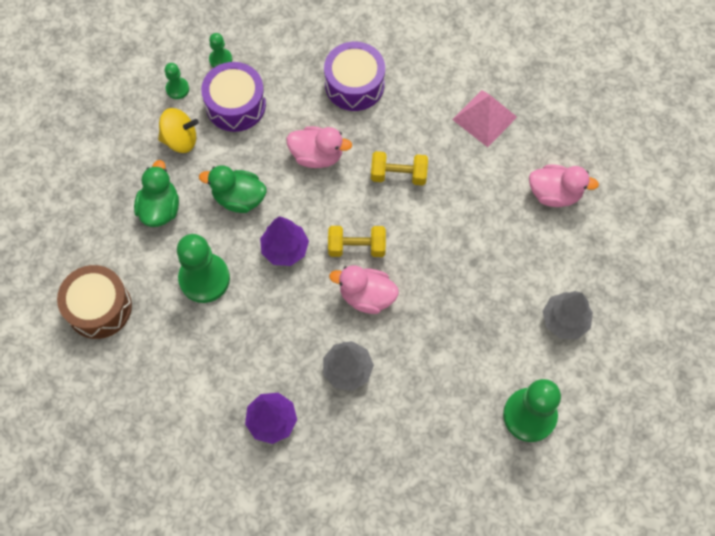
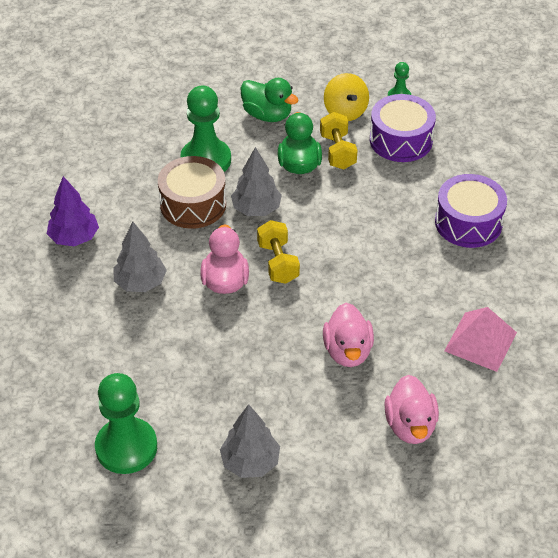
camera: 75 degrees right, 20 degrees down
(99, 307) = (156, 100): brown drum -> brown drum (193, 204)
(160, 208) = (267, 115): green duck -> green duck turned 45 degrees clockwise
(220, 59) = (446, 118): green pawn -> none
(285, 249) = (256, 209): purple tree -> grey tree
(317, 155) = (370, 211): pink duck -> pink duck (347, 351)
(398, 175) = (375, 280): yellow dumbbell -> yellow dumbbell (337, 151)

